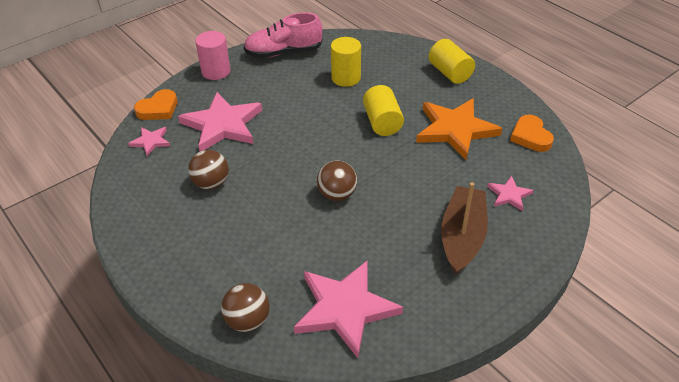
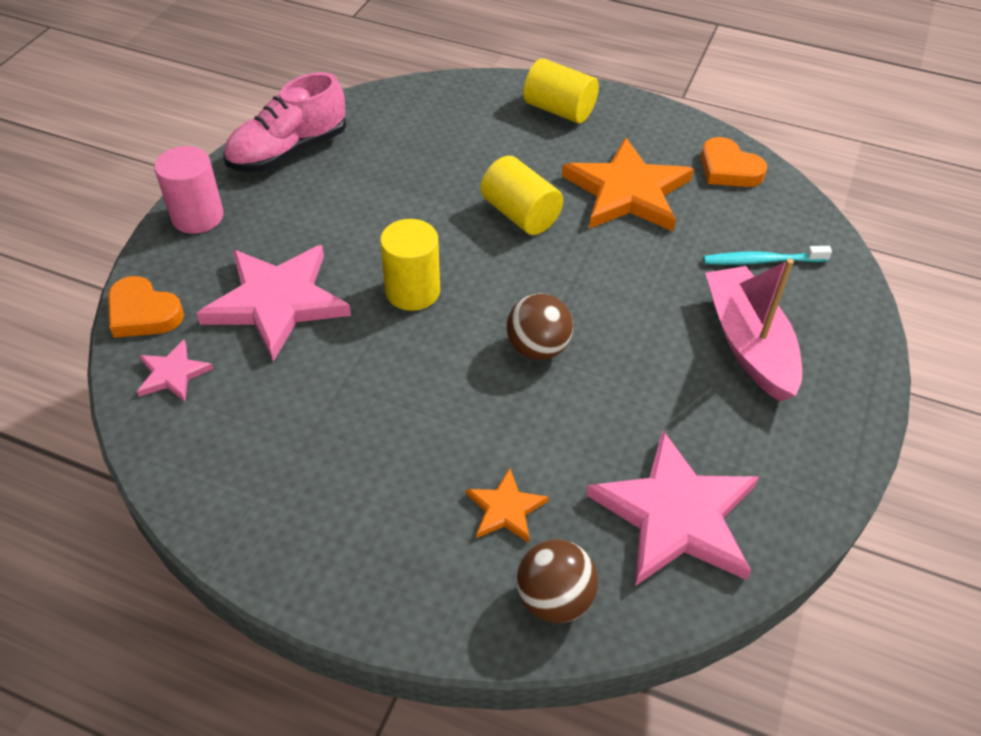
camera: 30 degrees left, 5 degrees up
(158, 109) = (143, 313): orange heart -> orange heart turned 105 degrees clockwise
(211, 183) = (331, 405): brown ball -> none
(257, 267) = (505, 509): none -> orange star
(346, 78) = (416, 163): yellow cylinder -> yellow cylinder (412, 291)
(462, 236) = (748, 343): brown boat -> pink boat
(509, 195) = (762, 261): pink star -> turquoise toothbrush

